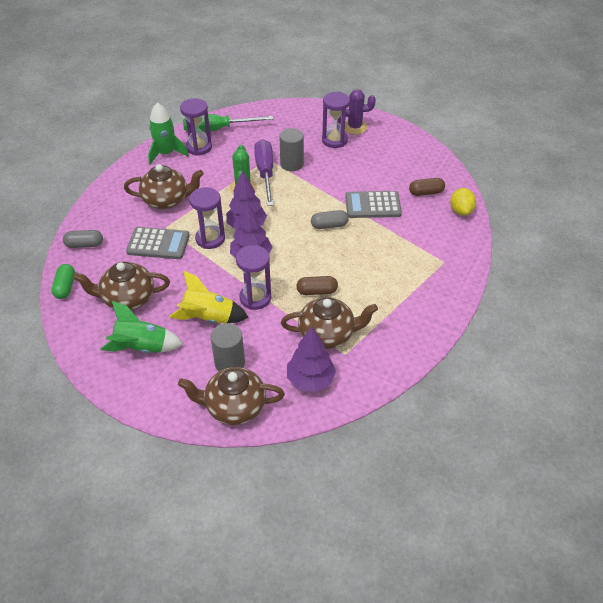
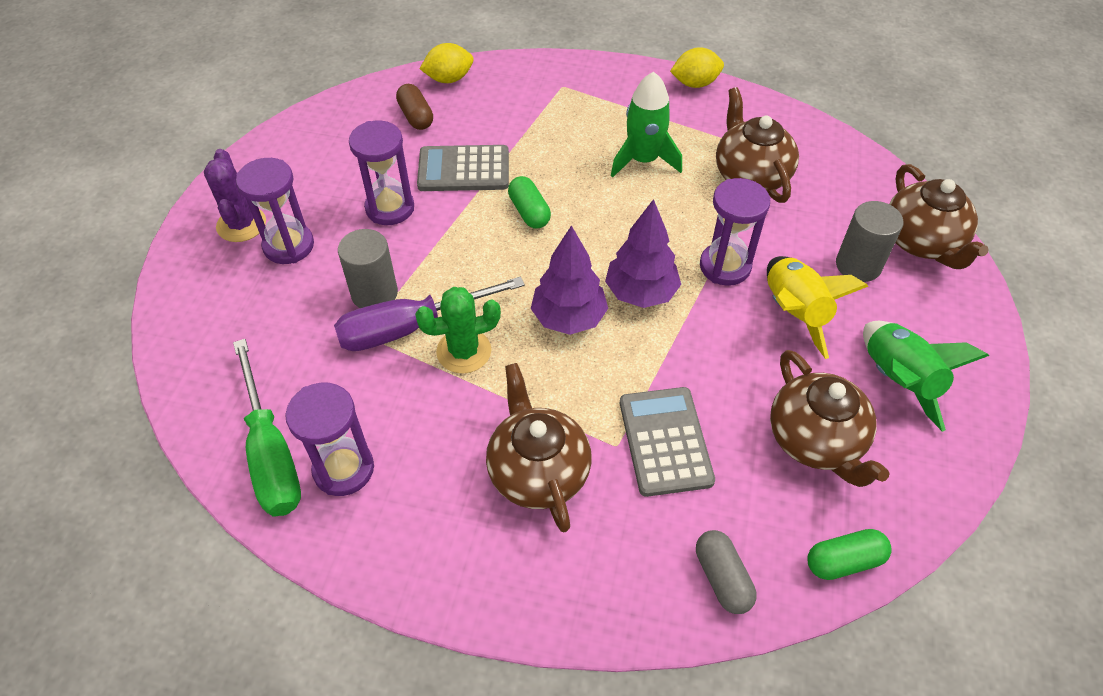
camera: 105 degrees left, 5 degrees up
(166, 153) = (377, 530): green rocket -> green rocket (643, 160)
(210, 239) = (620, 363): purple hourglass -> purple hourglass (390, 208)
(310, 380) = (832, 178): purple tree -> none
(317, 291) = (677, 200): brown capsule -> none
(329, 225) = (529, 212): grey capsule -> green capsule
(373, 205) = (463, 169): grey calculator -> grey calculator turned 105 degrees clockwise
(433, 333) = (695, 83): none -> yellow lemon

